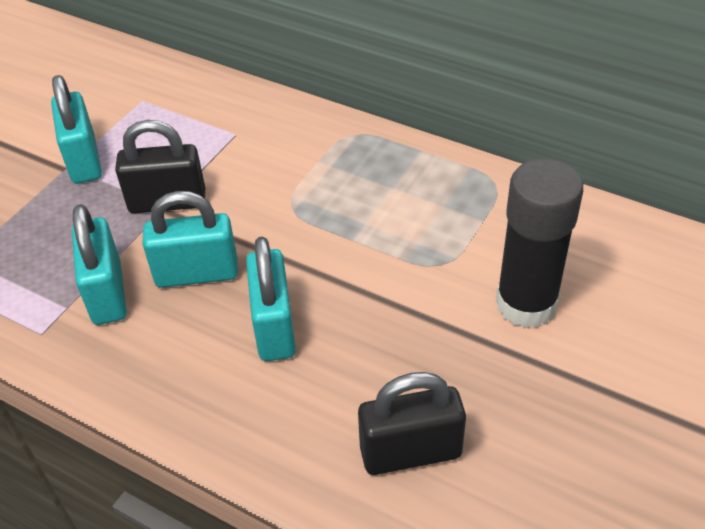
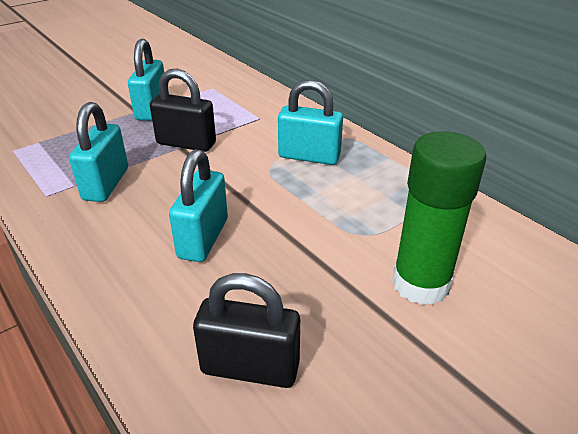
camera: 20 degrees right, 10 degrees down
(197, 273) = (174, 189): turquoise padlock -> turquoise padlock (309, 156)
(526, 304) = (420, 284): black glue stick -> green glue stick

